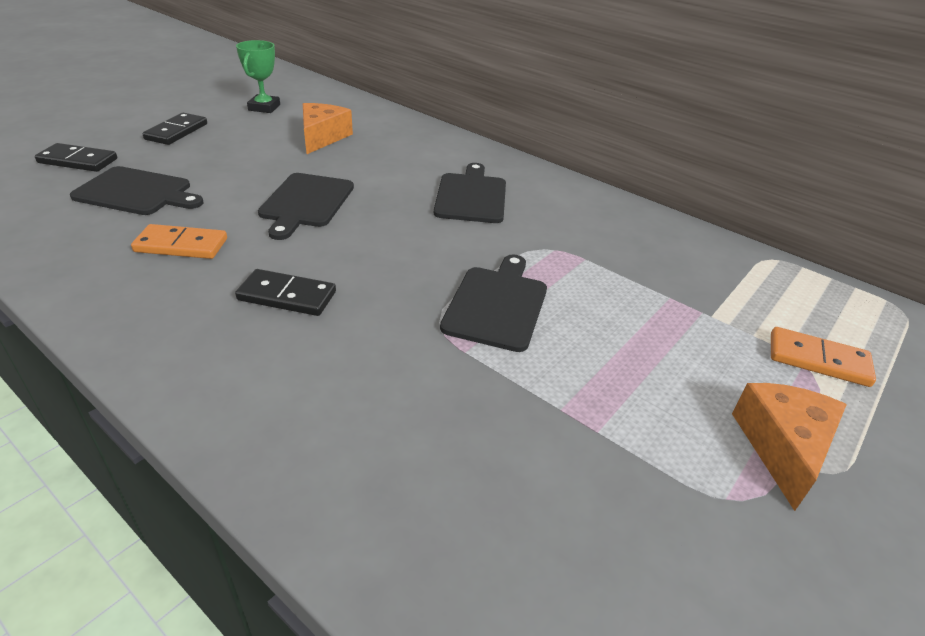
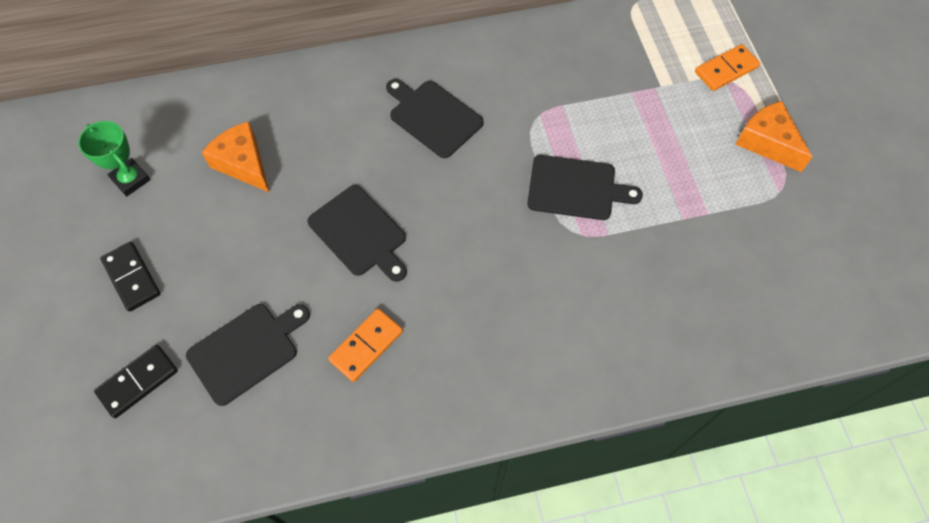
camera: 50 degrees left, 25 degrees up
(287, 296) = (484, 304): black domino -> none
(497, 304) = (576, 188): black cutting board -> black cutting board turned 135 degrees clockwise

